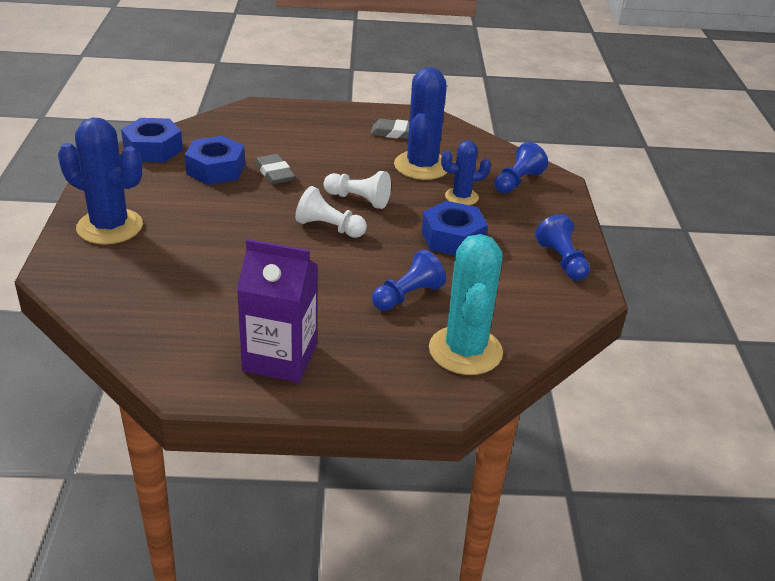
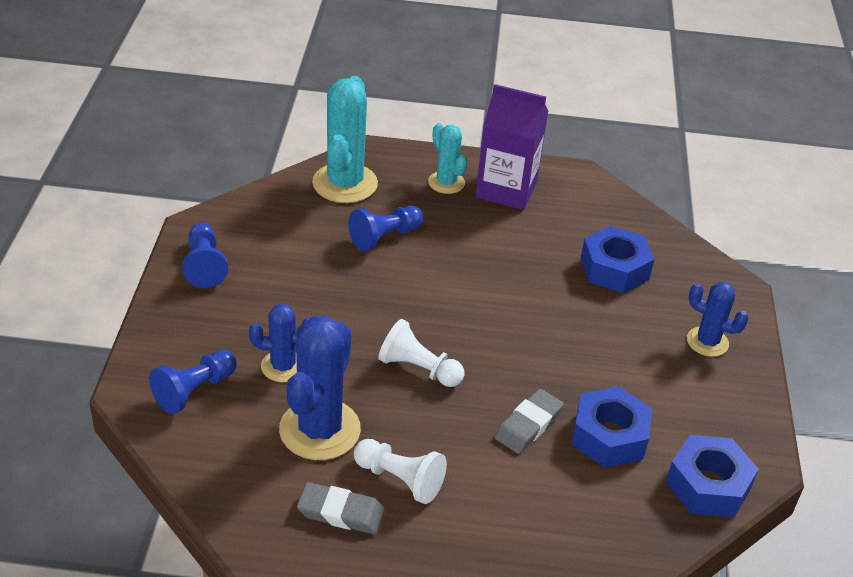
camera: 175 degrees left, 5 degrees up
(110, 227) = (707, 342): blue cactus -> blue cactus, size x0.57
(274, 173) = (528, 425): grey eraser -> grey eraser turned 60 degrees clockwise
(329, 227) = (458, 326): white pawn -> white pawn (400, 479)
(351, 361) = (446, 182): none -> turquoise cactus
(452, 238) = (316, 303): blue nut -> blue nut (614, 268)

